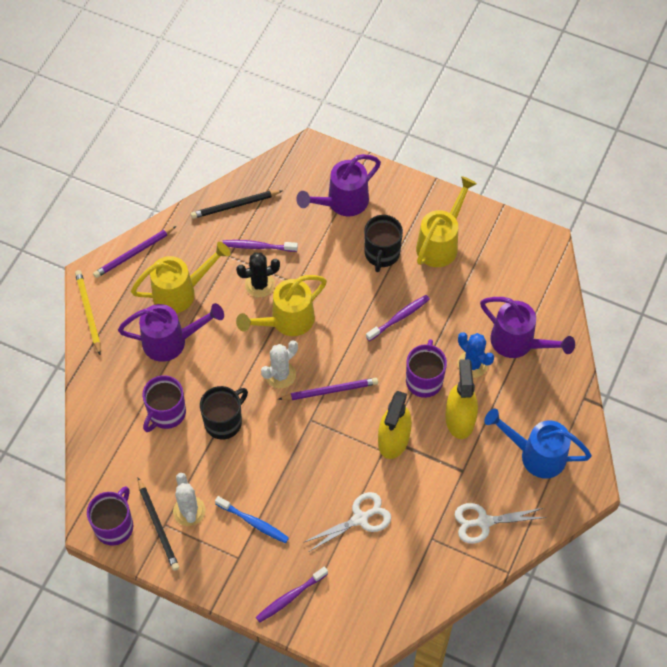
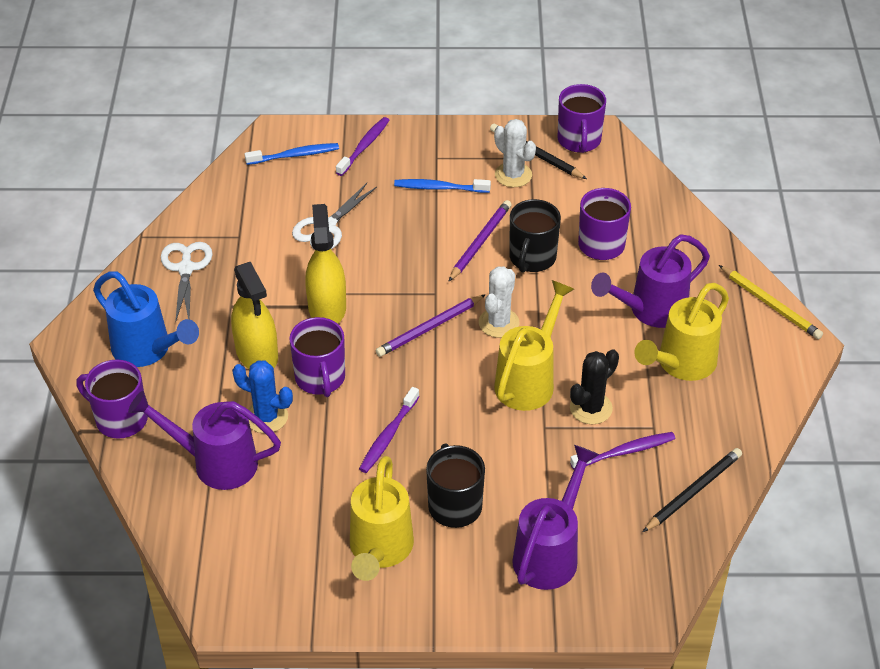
camera: 155 degrees right, 15 degrees down
(134, 253) = (773, 385): purple pencil -> purple pencil (480, 242)
(352, 612) = (294, 155): none -> blue toothbrush
(484, 522) = (186, 269): white scissors -> white scissors turned 60 degrees counterclockwise
(536, 455) = (147, 350): blue watering can -> blue watering can turned 45 degrees clockwise
(571, 403) = (120, 419): none -> purple mug

